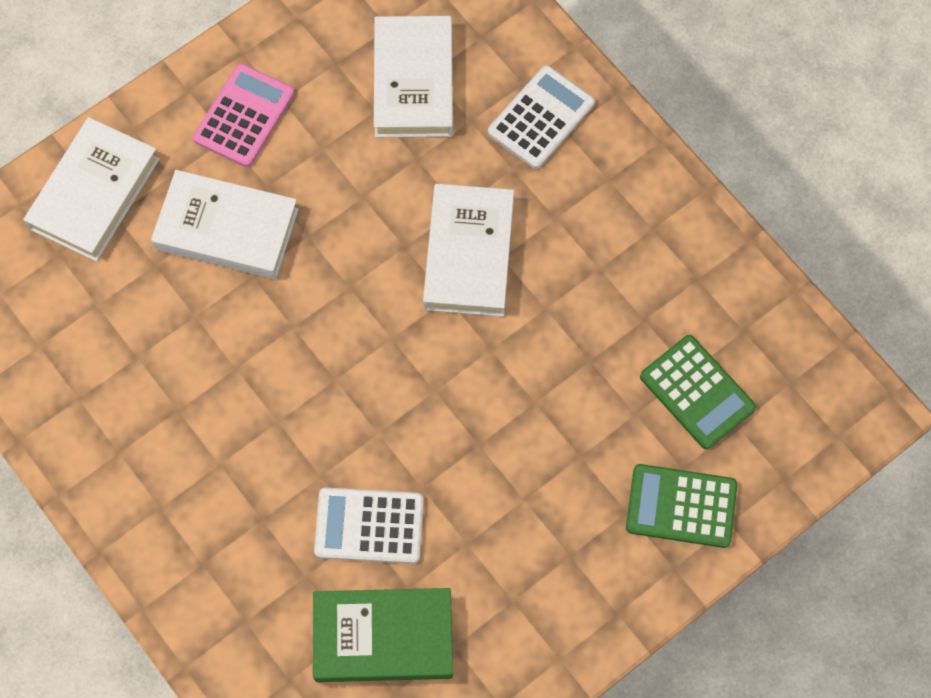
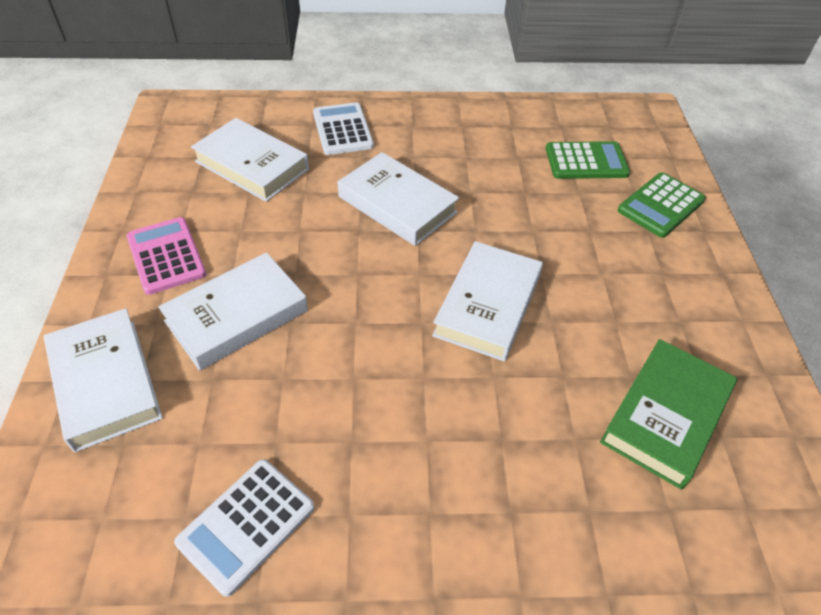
camera: 55 degrees left, 20 degrees down
(369, 526) = (560, 370): white calculator -> white calculator (247, 525)
(398, 421) = (487, 305): none -> white book

